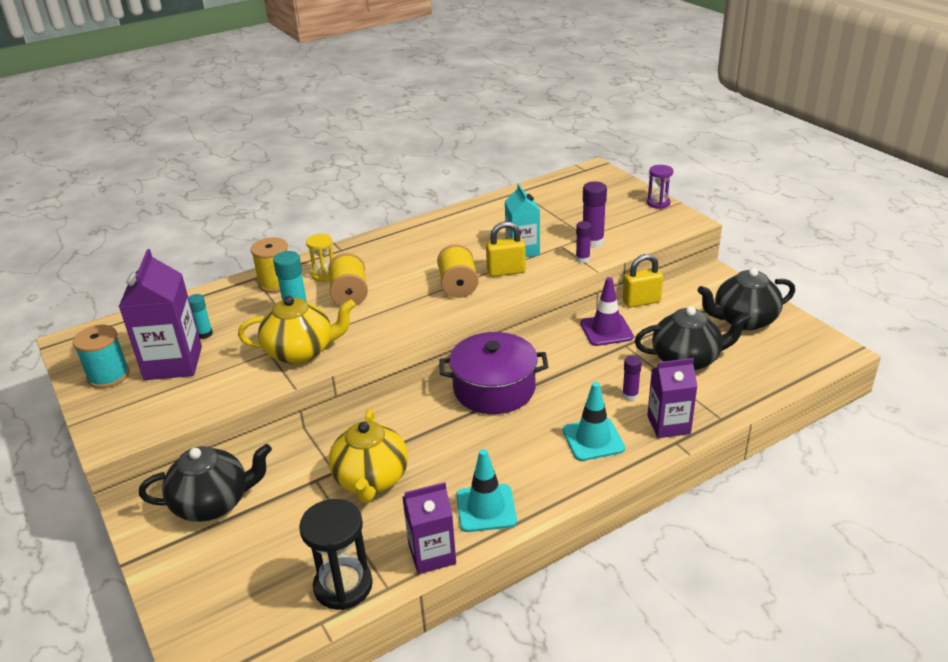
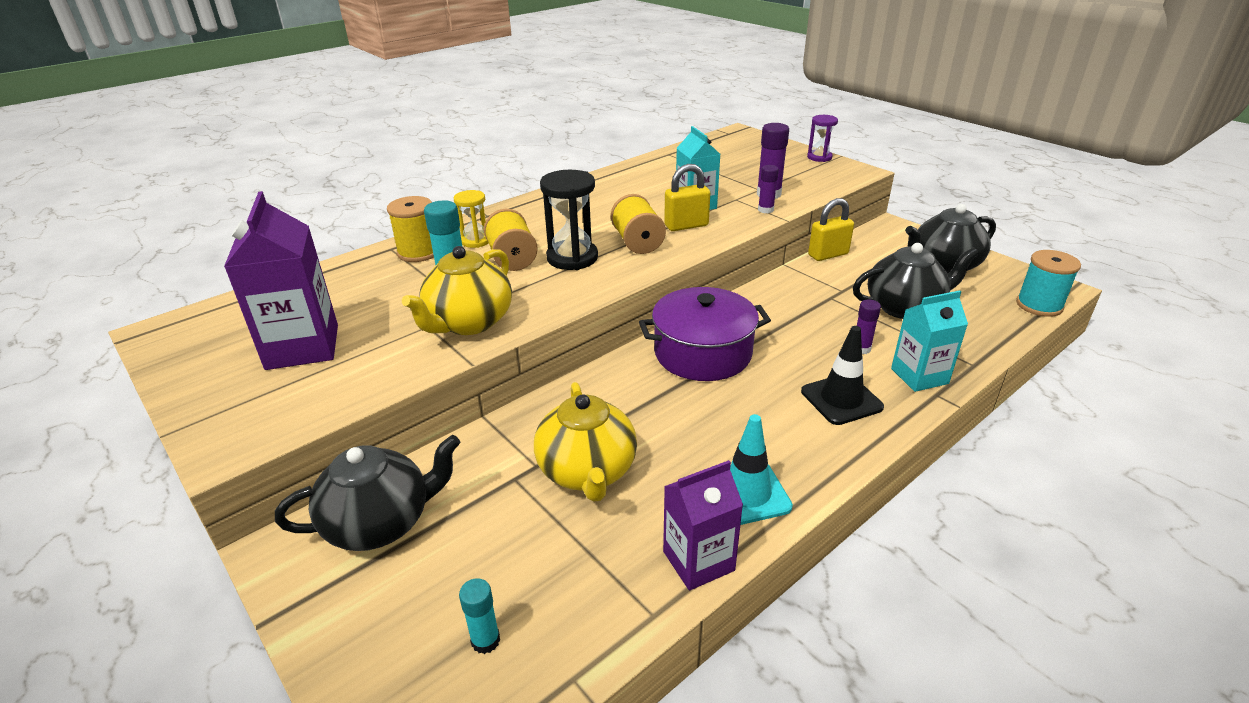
camera: 10 degrees left, 0 degrees up
(108, 376) = (214, 368): turquoise spool -> turquoise spool (1039, 305)
(204, 334) = (339, 311): turquoise glue stick -> turquoise glue stick (485, 640)
(301, 352) = (469, 322): yellow teapot -> yellow teapot turned 135 degrees clockwise
(343, 586) = (591, 619): black hourglass -> black hourglass (572, 258)
(593, 439) = (841, 399): turquoise traffic cone -> black traffic cone
(606, 330) = (803, 284): purple traffic cone -> none
(668, 425) = (919, 376): purple carton -> turquoise carton

